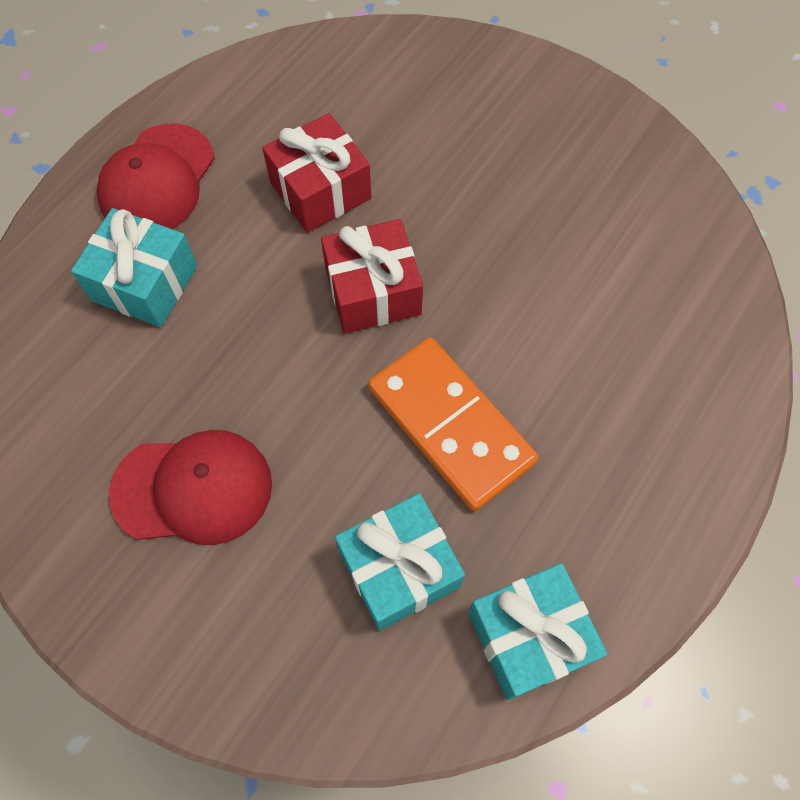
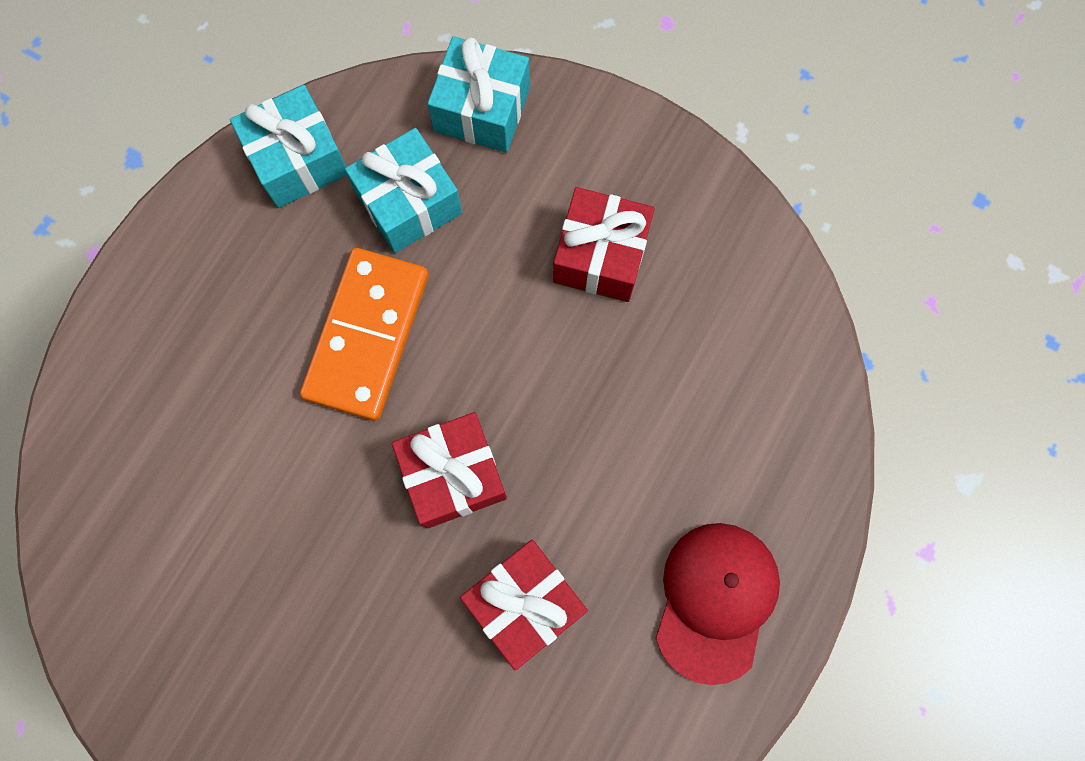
camera: 175 degrees right, 10 degrees up
(145, 283) = (696, 464): turquoise gift -> turquoise gift (482, 109)
(193, 488) = (601, 256): red cap -> red gift
(451, 425) = (367, 335): orange domino -> orange domino turned 60 degrees clockwise

